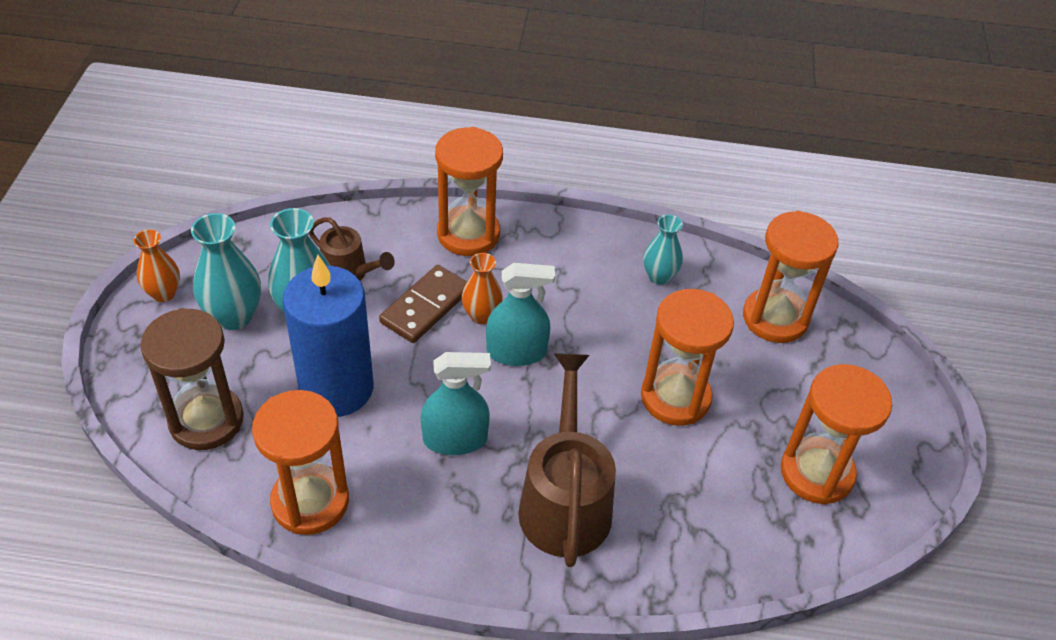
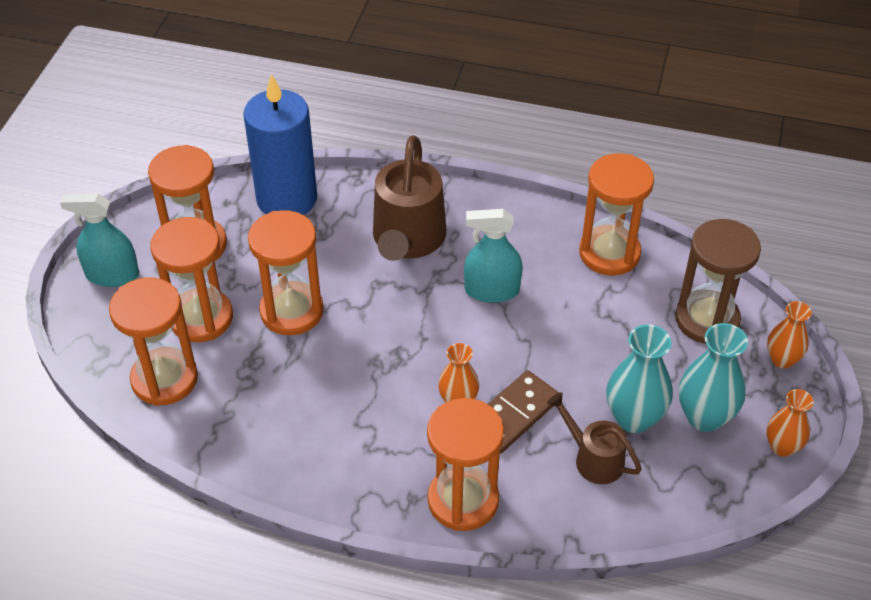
camera: 170 degrees left, 0 degrees up
(134, 380) = (782, 359): none -> orange vase
(336, 388) = (596, 339): blue candle -> blue candle (287, 199)
(516, 352) = (428, 362): turquoise spray bottle -> turquoise spray bottle (112, 275)
(659, 276) = (265, 433): turquoise vase -> none
(769, 383) = (201, 318): none -> orange hourglass

